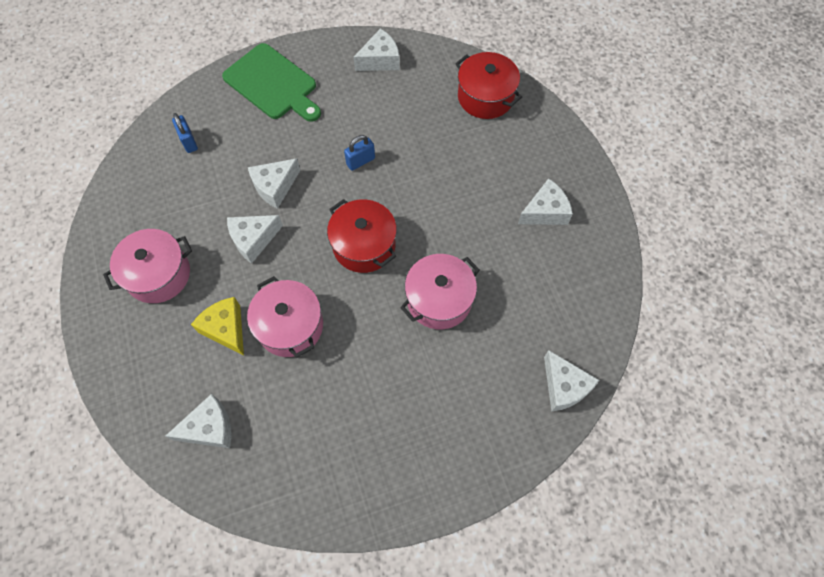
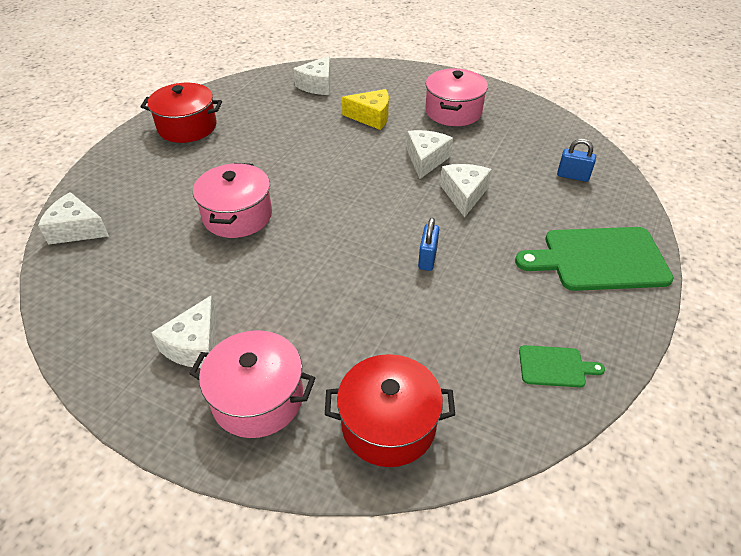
camera: 135 degrees right, 20 degrees down
(290, 326) = (332, 140): pink pot -> pink pot (258, 398)
(364, 245) = (341, 208): red pot -> red pot (187, 127)
(380, 60) = (555, 366): white cheese -> green cutting board

